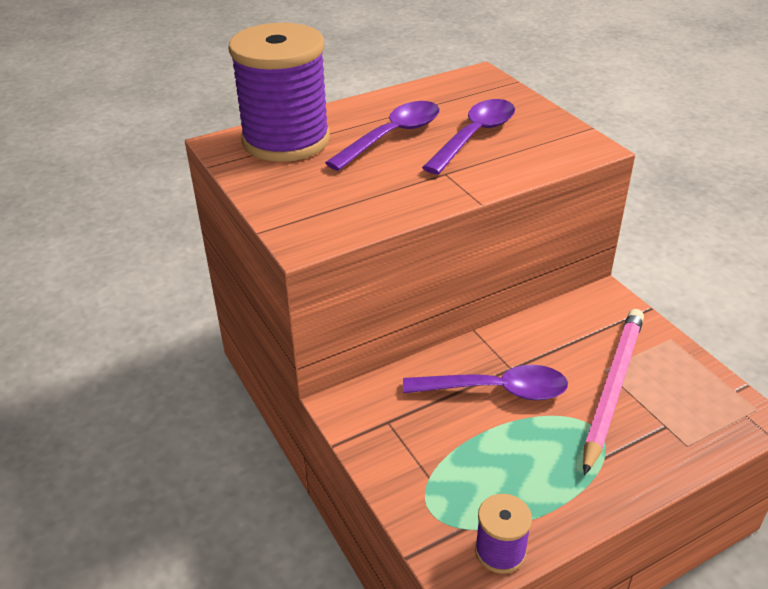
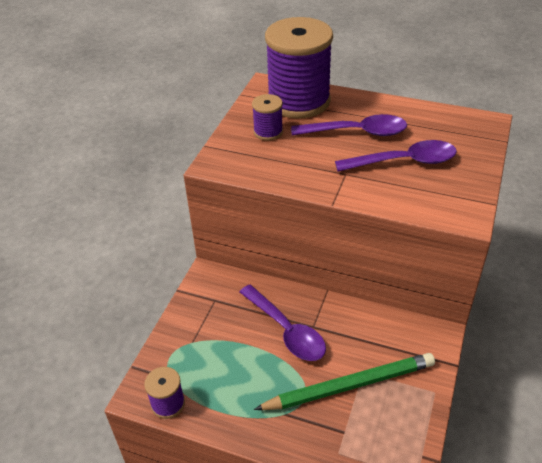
camera: 50 degrees right, 5 degrees up
(306, 182) = (268, 132): none -> purple spool
(612, 388) = (349, 385): pink pencil -> green pencil

